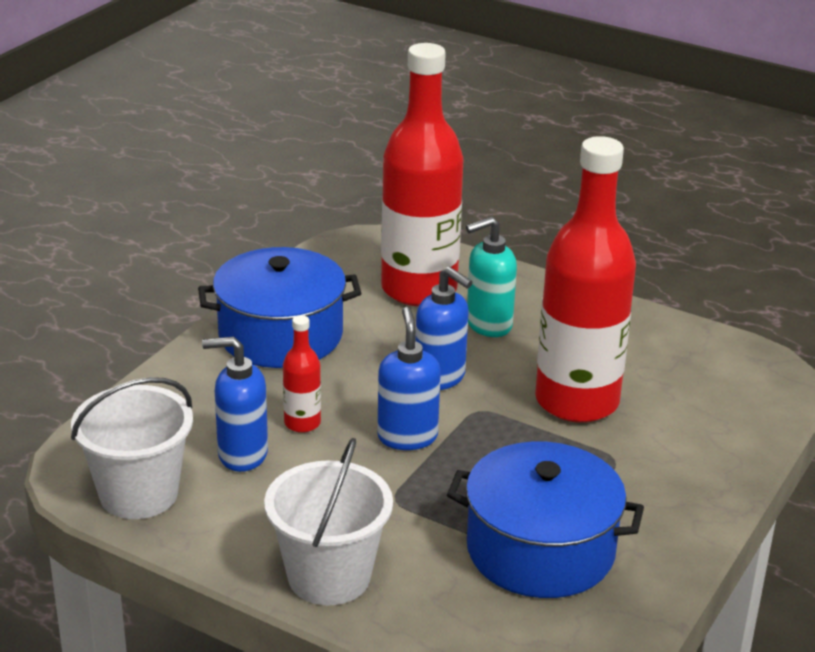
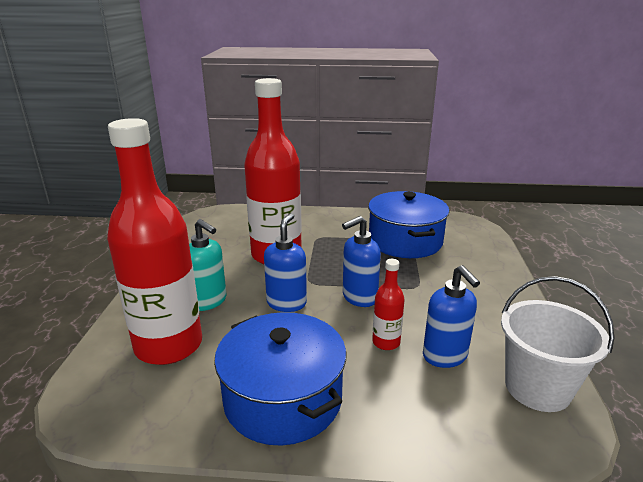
camera: 115 degrees left, 5 degrees down
(329, 576) = (496, 287): white bucket -> none

